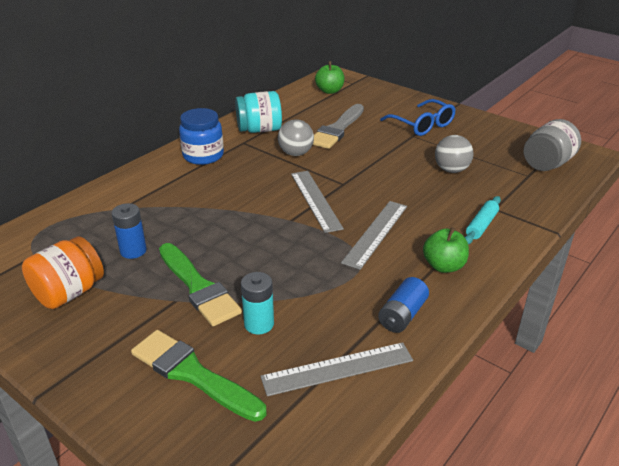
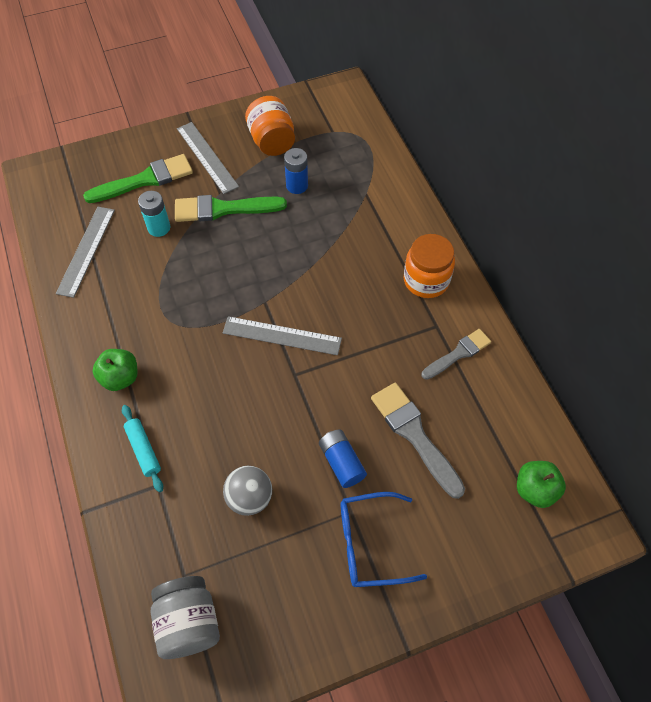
camera: 120 degrees right, 25 degrees up
(203, 156) = (426, 280): blue jar -> orange jar
(259, 130) = (458, 354): turquoise jar -> grey brush
(296, 153) = (382, 363): grey ball -> none
(375, 233) = (199, 354): grey ruler -> grey ruler (207, 157)
(402, 315) = (96, 313): blue battery -> blue battery (341, 462)

